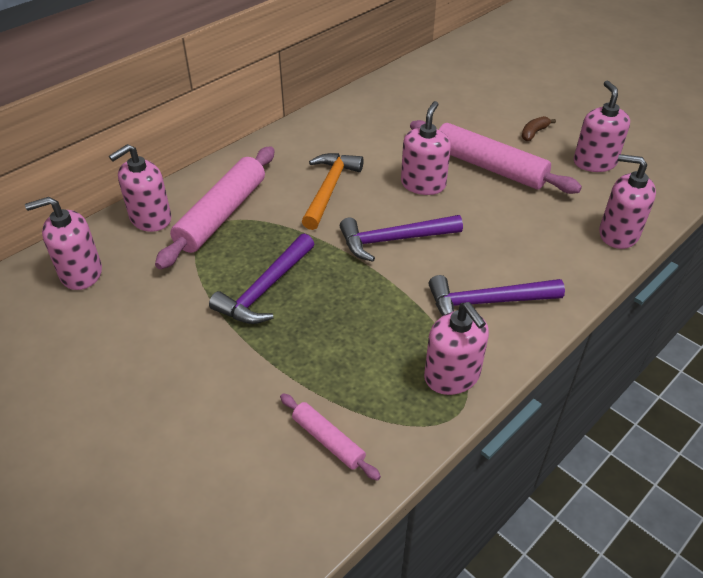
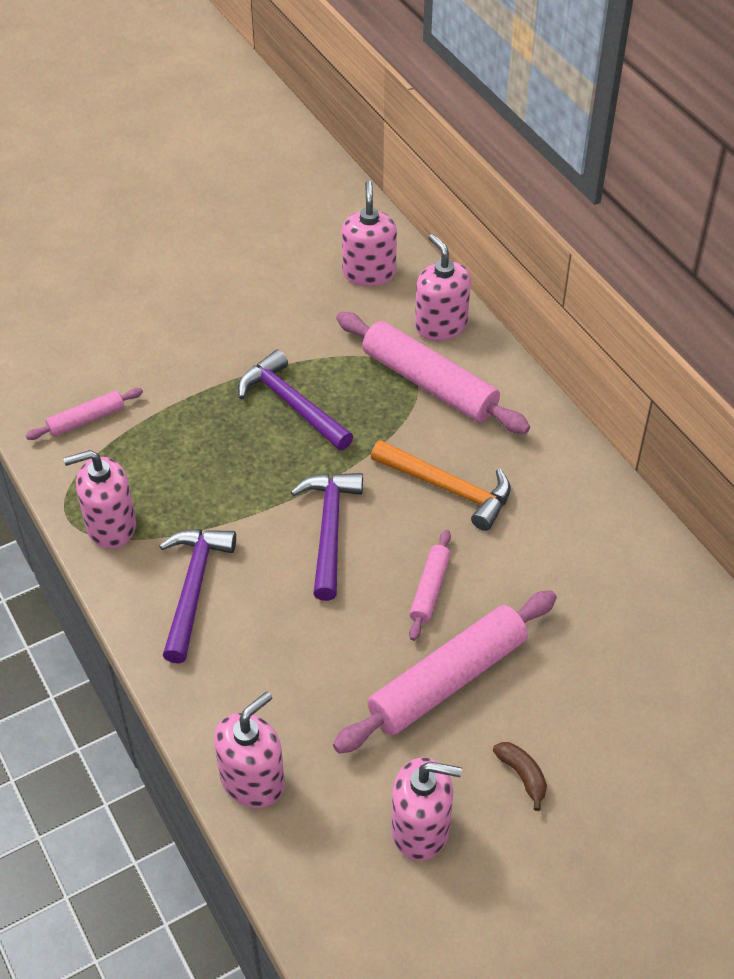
camera: 105 degrees right, 5 degrees up
(423, 184) = (430, 589): pink soap dispenser -> pink rolling pin

